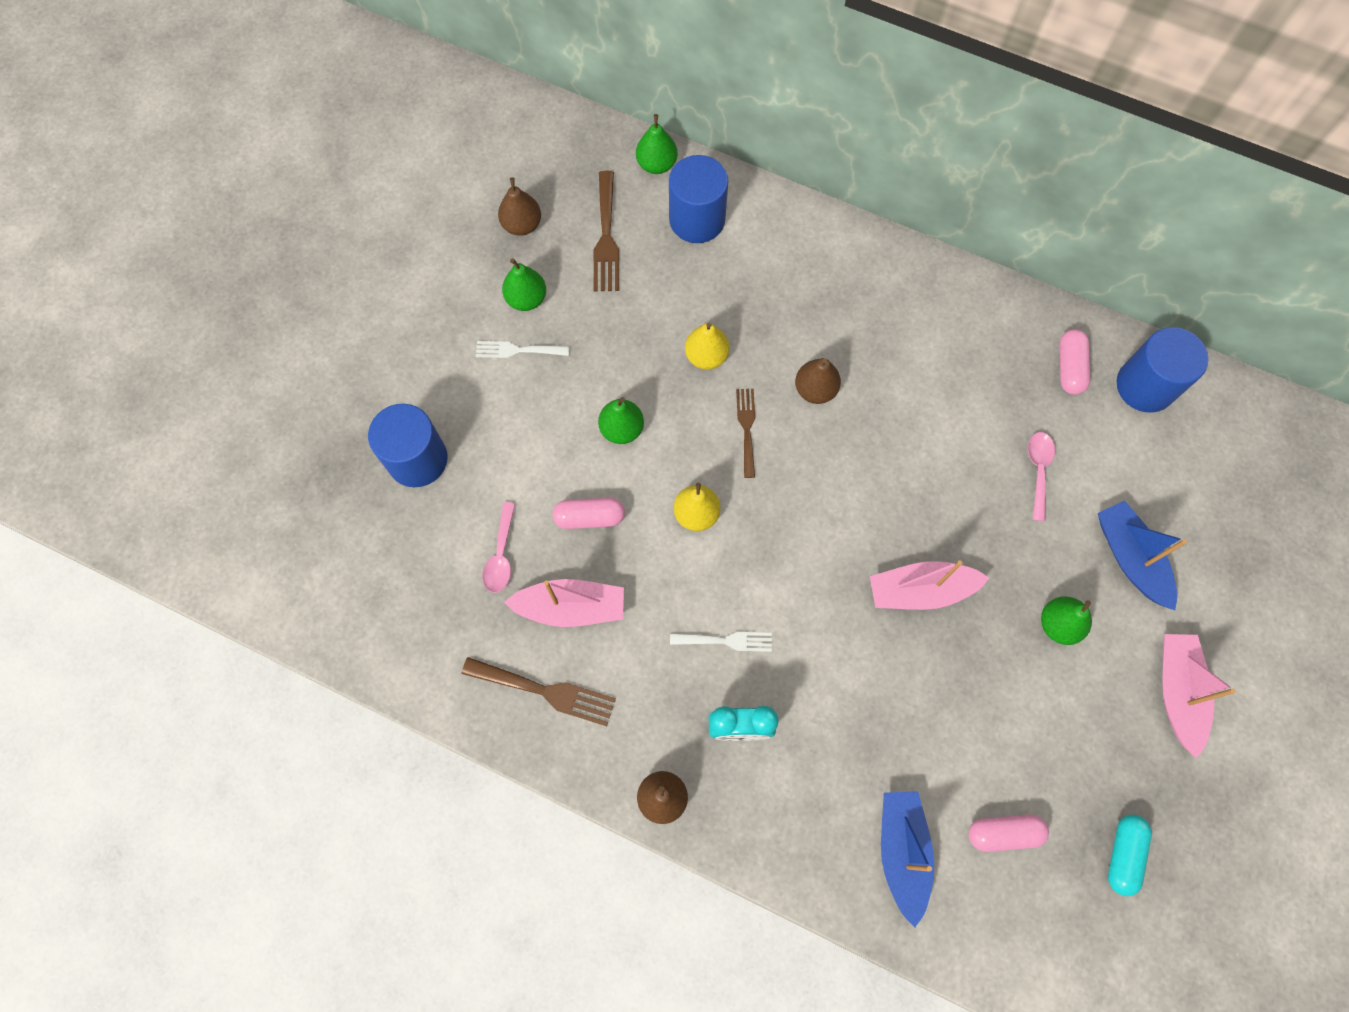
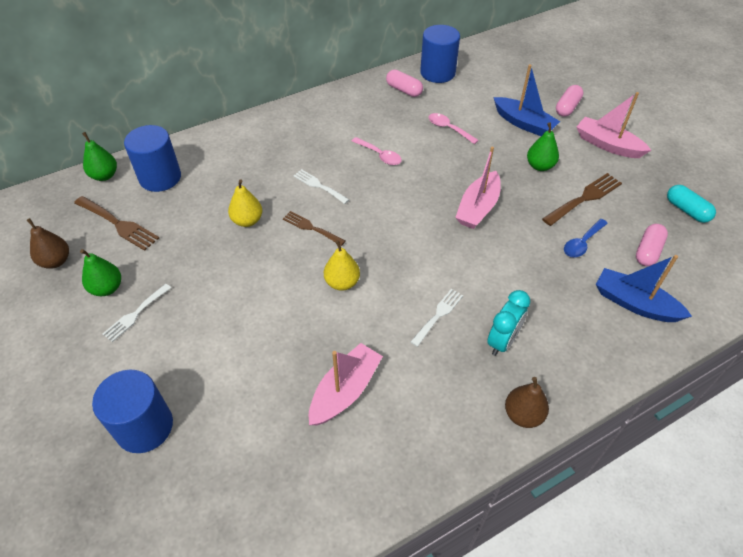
camera: 55 degrees left, 20 degrees down
(501, 555) = (269, 413): pink spoon -> pink spoon (379, 155)
(545, 691) = (394, 445): brown fork -> brown fork (584, 198)
(589, 517) = (291, 342): pink capsule -> pink capsule (567, 107)
(622, 429) = (249, 289): green pear -> none
(815, 390) = (319, 186): brown pear -> white fork
(956, 745) = (582, 243): none -> blue spoon
(1130, 558) = (523, 123): blue boat -> blue boat turned 150 degrees counterclockwise

